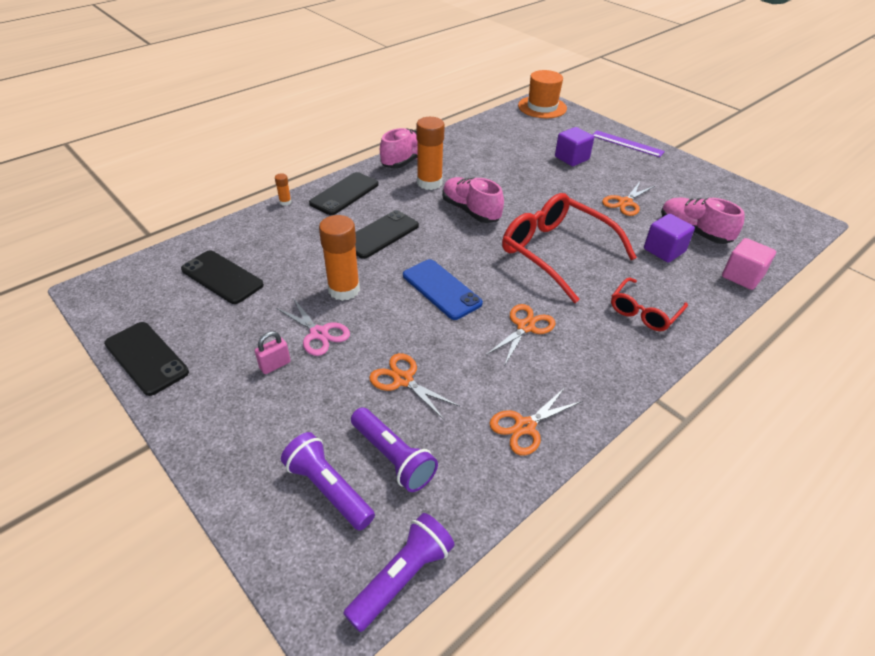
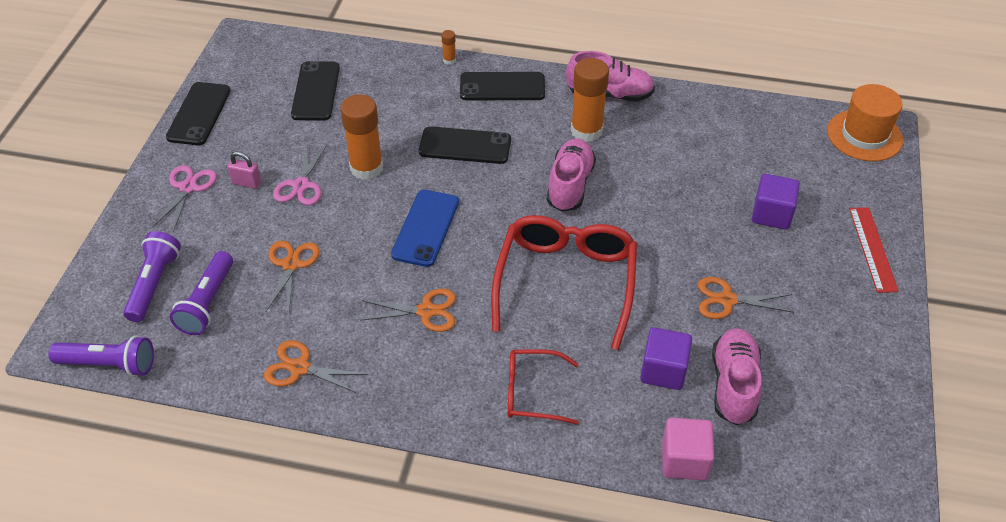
camera: 55 degrees right, 5 degrees up
(231, 407) = (188, 188): none -> pink scissors
(627, 144) = (872, 249): purple ruler -> red ruler

